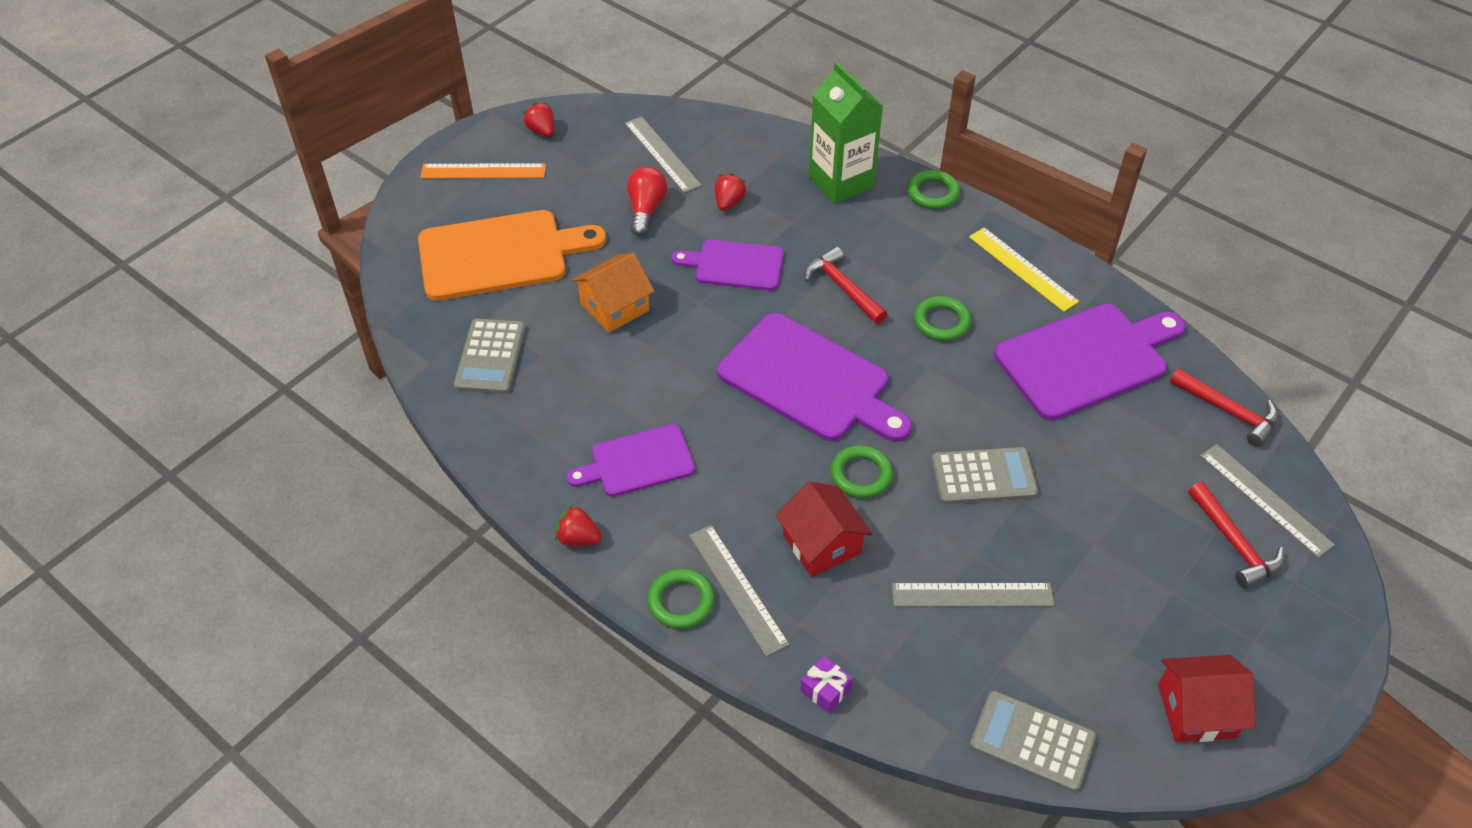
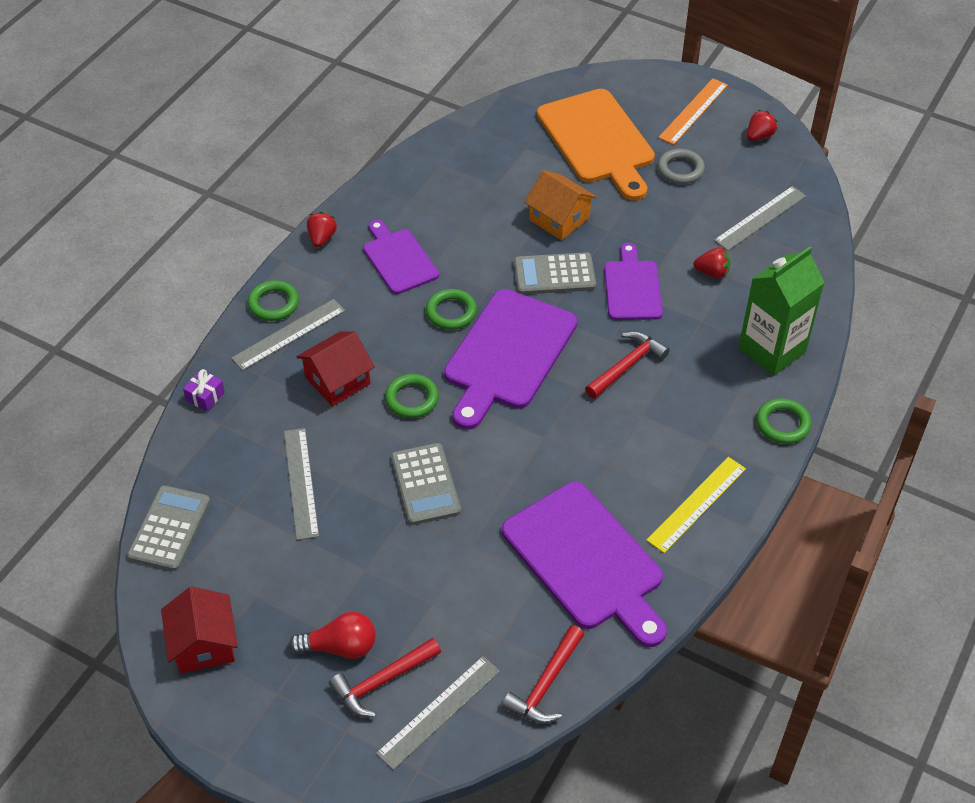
camera: 80 degrees right, 0 degrees up
(483, 171) = (693, 111): orange ruler -> orange ruler turned 45 degrees clockwise
(490, 357) = (485, 158): grey calculator -> grey calculator (554, 274)
(571, 198) = (680, 169): none -> grey ring
(646, 209) = (682, 219): red light bulb -> red light bulb (340, 647)
(941, 322) = (604, 442): green ring -> green ring (451, 312)

